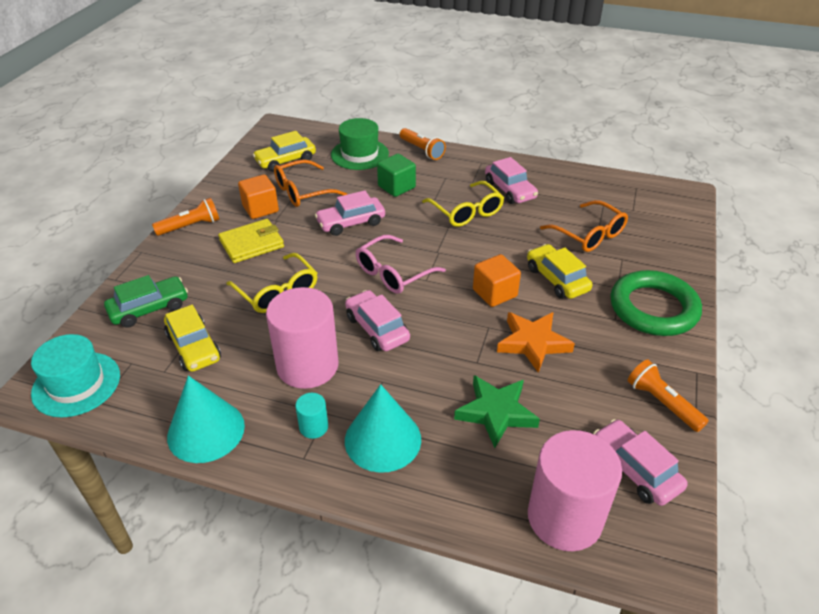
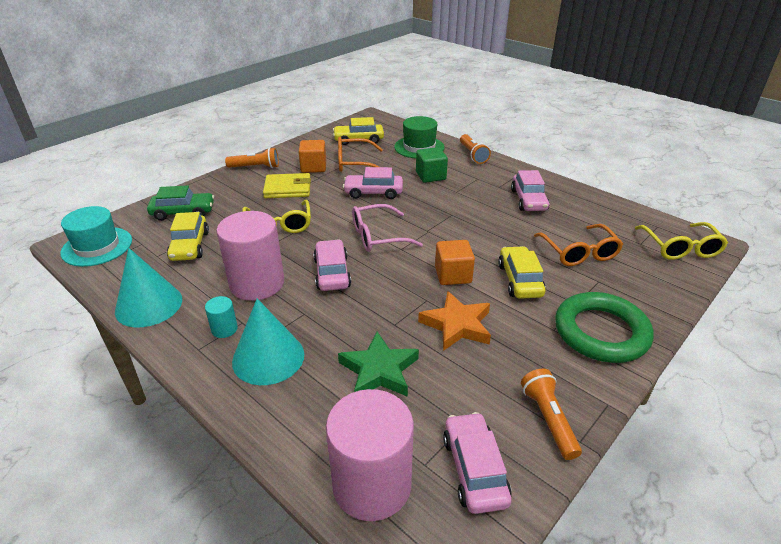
camera: 25 degrees right, 5 degrees down
(466, 212) = (476, 207): yellow glasses -> yellow glasses (680, 248)

